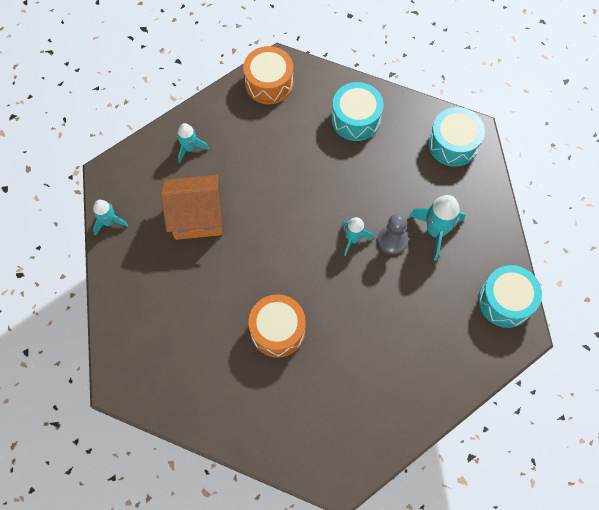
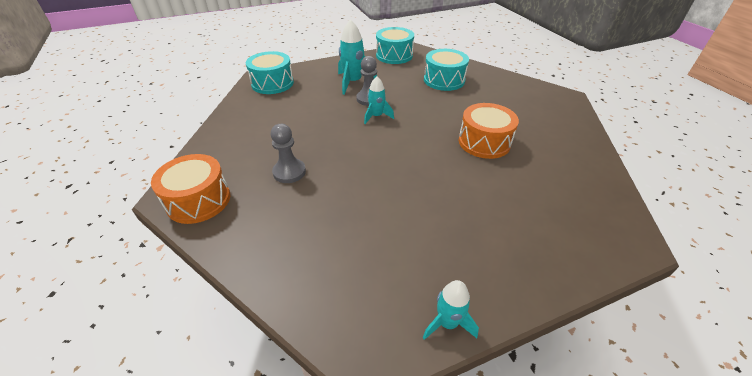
camera: 105 degrees left, 25 degrees down
(190, 148) = (303, 256): turquoise rocket -> none
(197, 217) = (399, 224): orange house -> none
(284, 148) = (289, 172): none -> grey pawn
(356, 119) = (250, 132): turquoise drum -> turquoise drum (444, 80)

